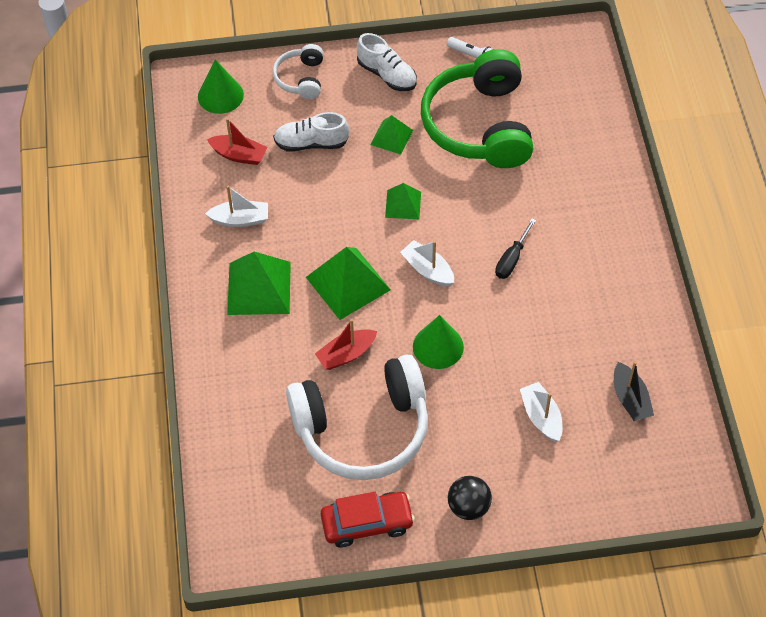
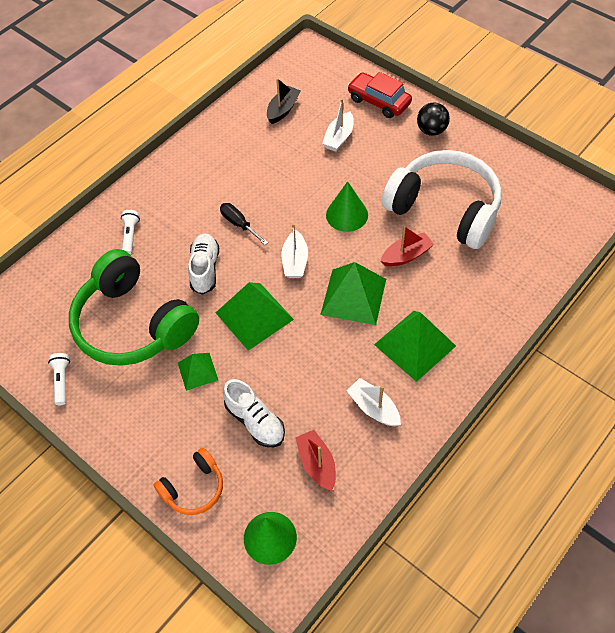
camera: 130 degrees left, 0 degrees up
(301, 78) = (193, 488): white headphones -> orange headphones
(346, 354) = (406, 255): red boat -> red boat turned 45 degrees counterclockwise
(367, 523) = (496, 164): red car -> red car (379, 101)
(387, 75) = (133, 425): white shoe -> white shoe (205, 269)
(403, 204) = (254, 316): green pyramid -> green pyramid, size x1.75
(479, 125) = (133, 324): green headphones -> green headphones turned 90 degrees clockwise
(512, 259) = (239, 224): black screwdriver -> black screwdriver turned 120 degrees counterclockwise
(578, 176) = (130, 236): none -> white flashlight

